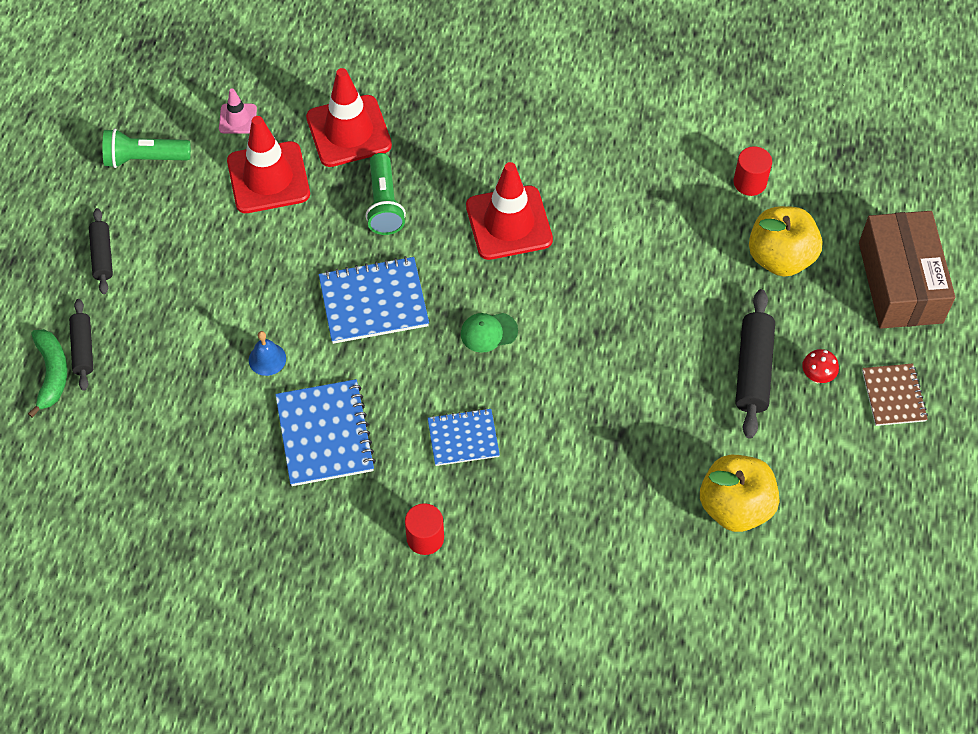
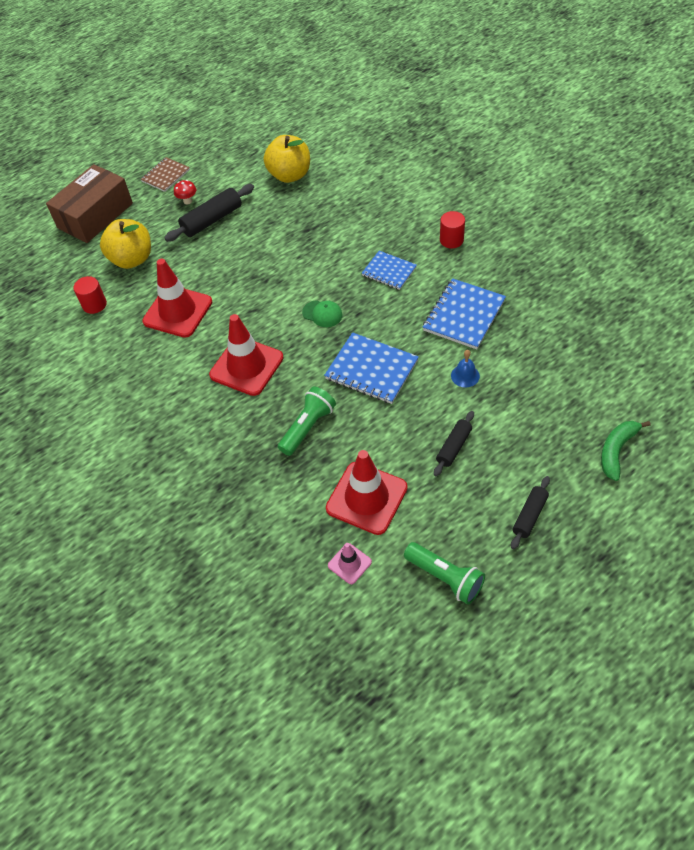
camera: 135 degrees left, 5 degrees down
(83, 349) = (584, 455): black rolling pin -> black rolling pin (453, 447)
(349, 131) = (281, 496): red traffic cone -> red traffic cone (178, 312)

